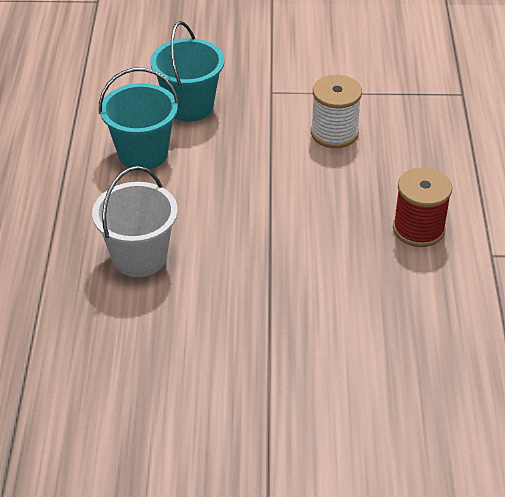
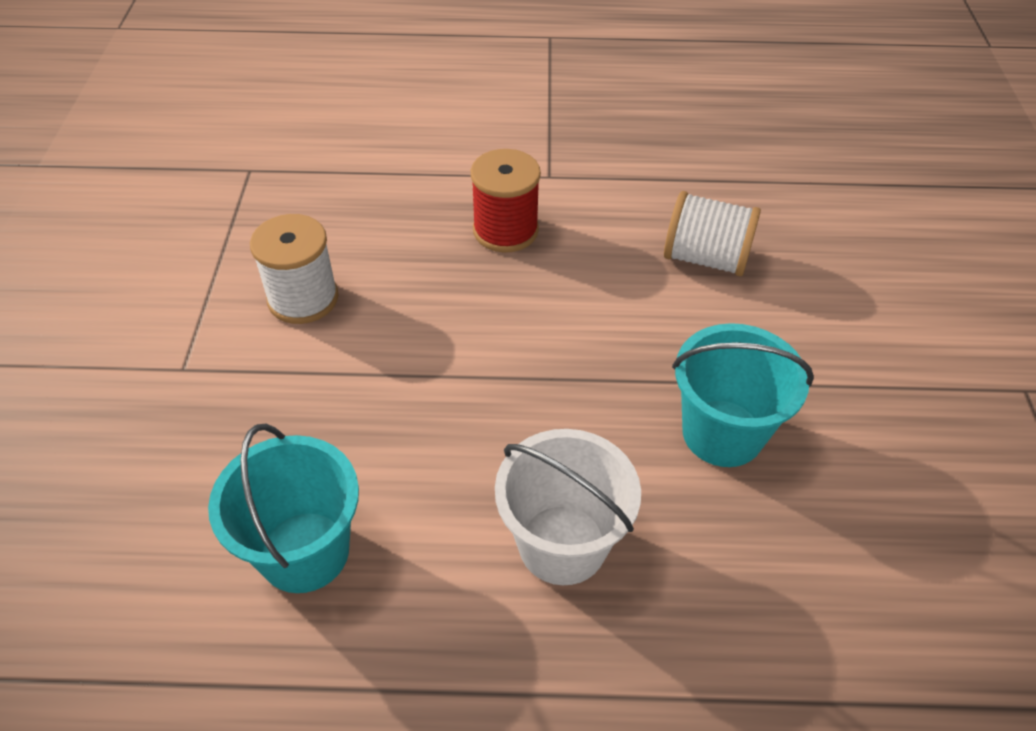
camera: 90 degrees left, 5 degrees up
(189, 106) = (188, 482): turquoise bucket -> turquoise bucket (722, 433)
(403, 350) = (705, 258): none -> white spool

